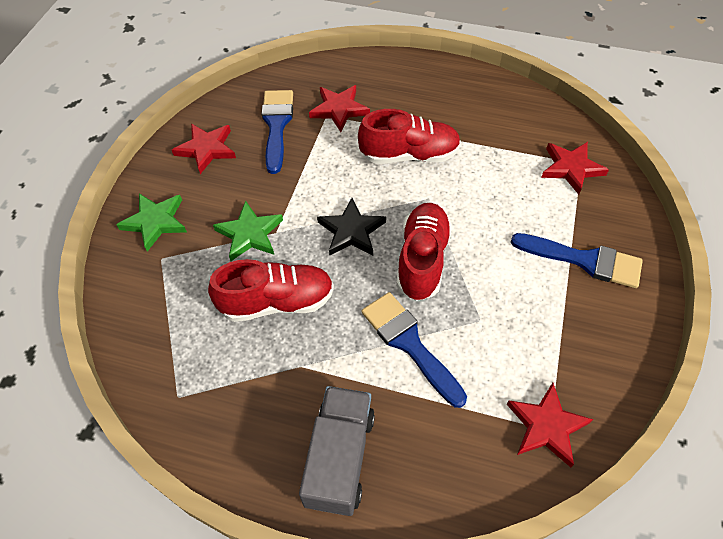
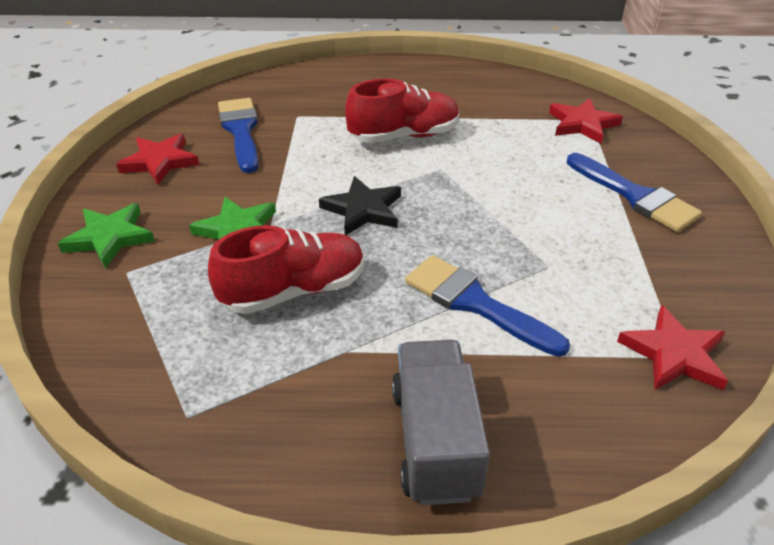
camera: 15 degrees left, 15 degrees down
(339, 109) = (309, 109): red star -> none
(422, 259) = (457, 223): red shoe -> none
(584, 260) = (635, 196): blue brush -> blue brush turned 45 degrees clockwise

